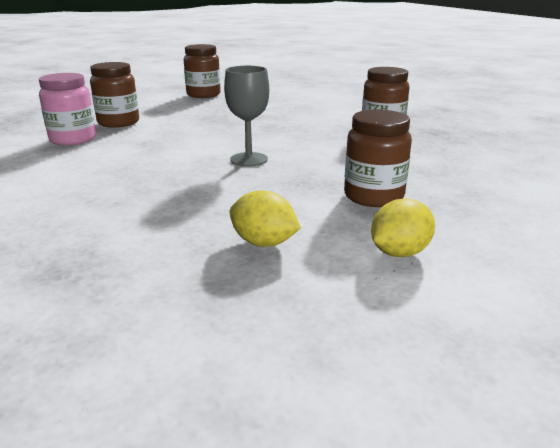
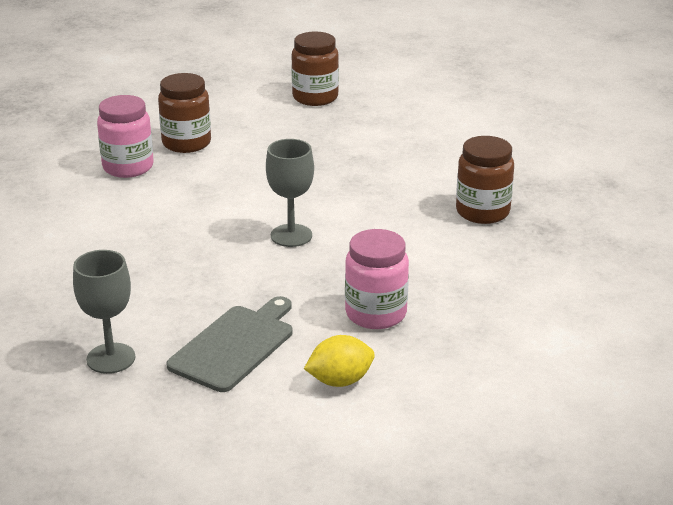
camera: 20 degrees right, 5 degrees up
(126, 281) = (111, 358): none -> grey goblet
(263, 243) = (235, 346): yellow lemon -> grey cutting board
(373, 196) = (376, 314): brown jar -> pink jar

